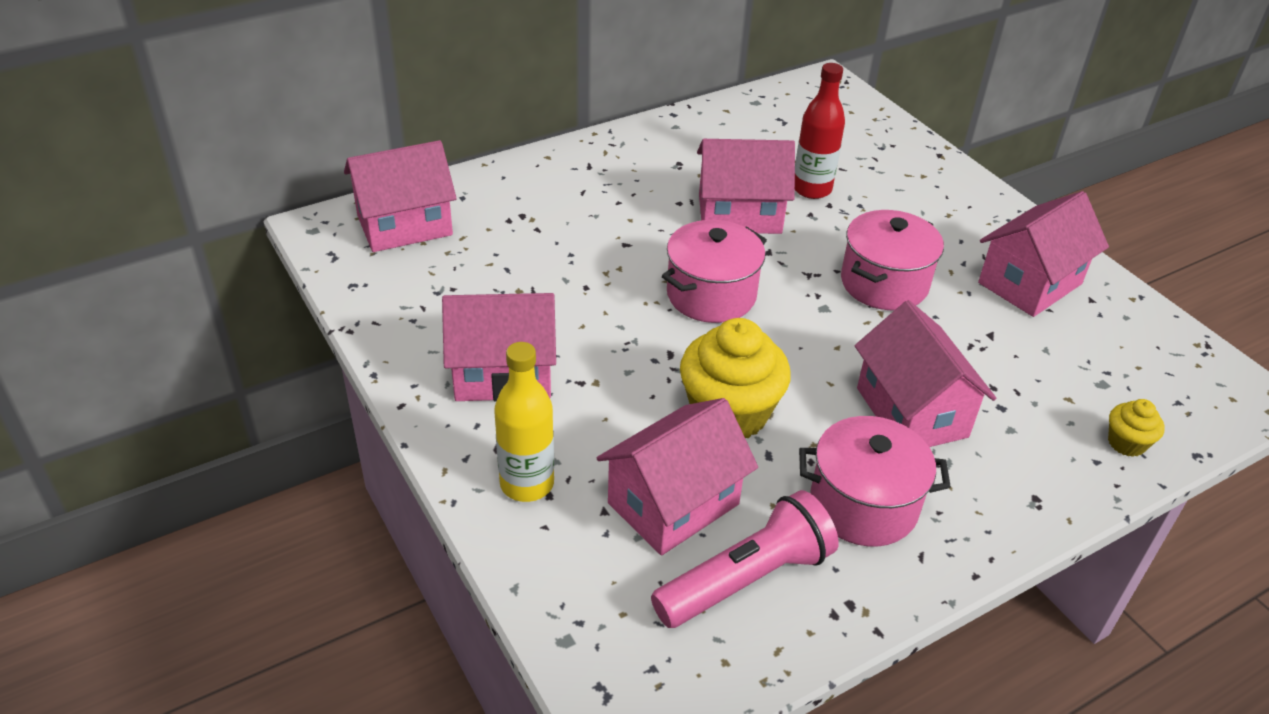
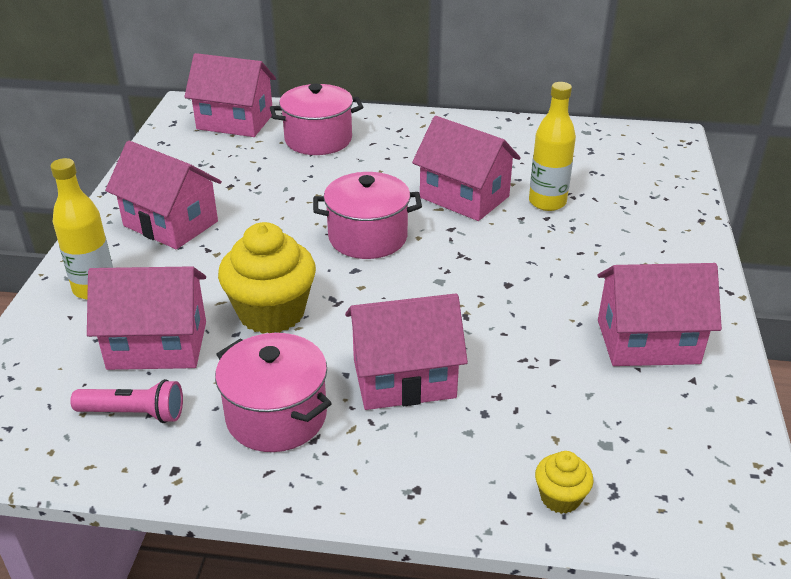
camera: 40 degrees right, 5 degrees down
(746, 579) = (134, 413): pink flashlight -> pink flashlight, size x0.65
(811, 189) = (547, 202): red bottle -> yellow bottle
(884, 283) = (513, 286): pink pot -> pink pot (318, 139)
(911, 412) = (404, 378): pink house -> pink house turned 60 degrees clockwise

